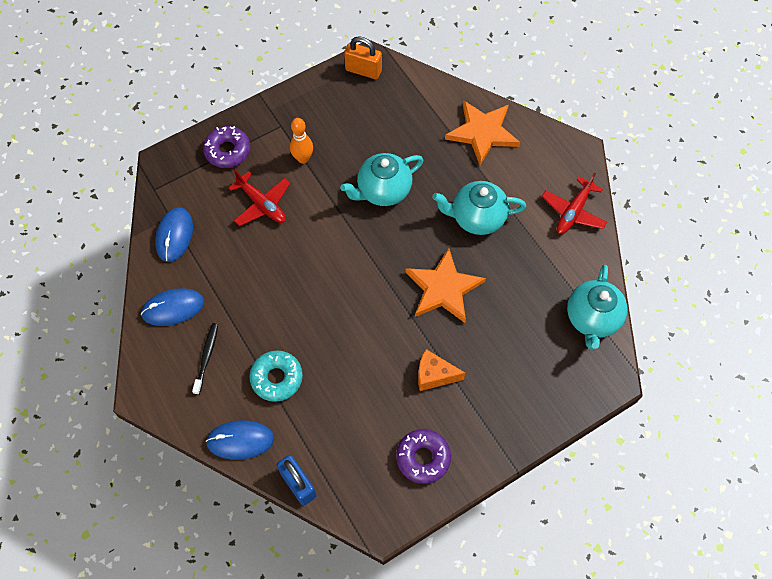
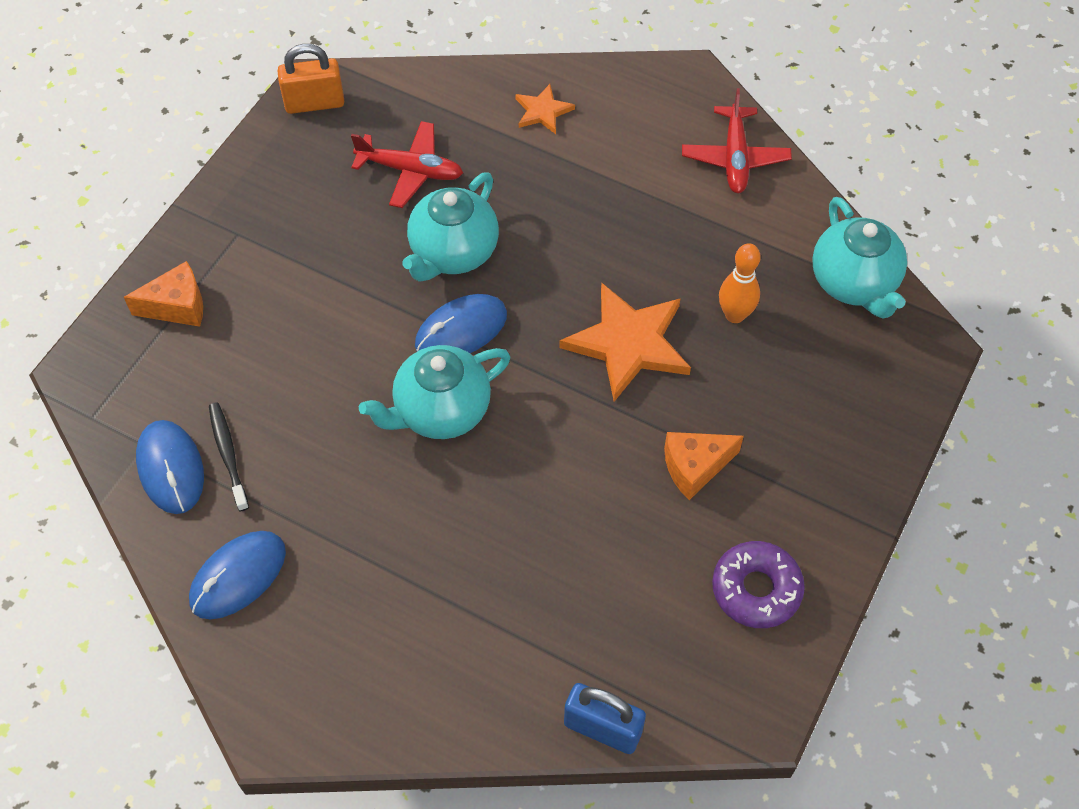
camera: 30 degrees left, 5 degrees down
(206, 357) = (339, 620): black toothbrush -> black toothbrush (228, 455)
(228, 151) = (177, 306): purple donut -> orange cheese
(240, 440) = (473, 714): blue mouse -> blue mouse (461, 330)
(262, 204) = (282, 357): red plane -> red plane (410, 171)
(277, 378) = (469, 593): turquoise donut -> none
(303, 158) = (303, 264): orange bowling pin -> orange bowling pin (735, 315)
(477, 218) = (610, 227): turquoise teapot -> turquoise teapot (440, 411)
(482, 133) = (543, 111): orange star -> orange star, size x0.51

